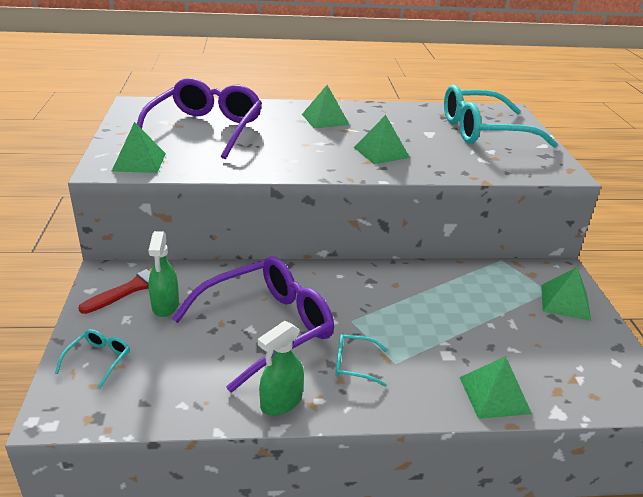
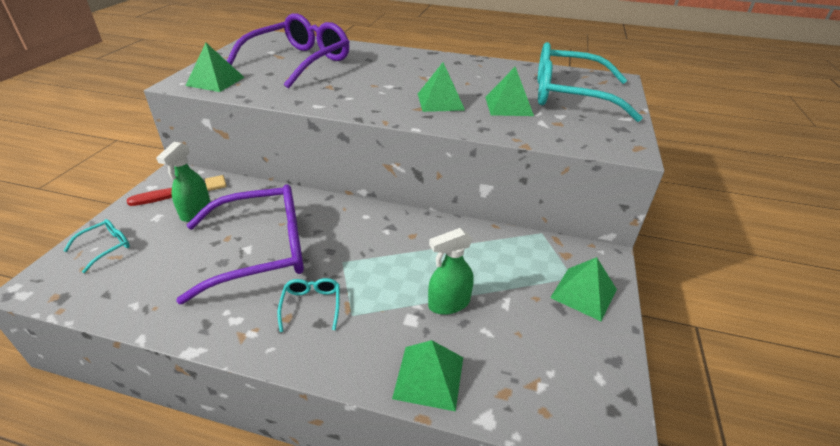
camera: 20 degrees right, 5 degrees up
(281, 402) = (216, 325): green spray bottle -> green spray bottle (448, 303)
(325, 119) = (415, 66): green pyramid -> green pyramid (509, 106)
(354, 364) = (311, 306): turquoise glasses -> turquoise glasses turned 60 degrees clockwise

